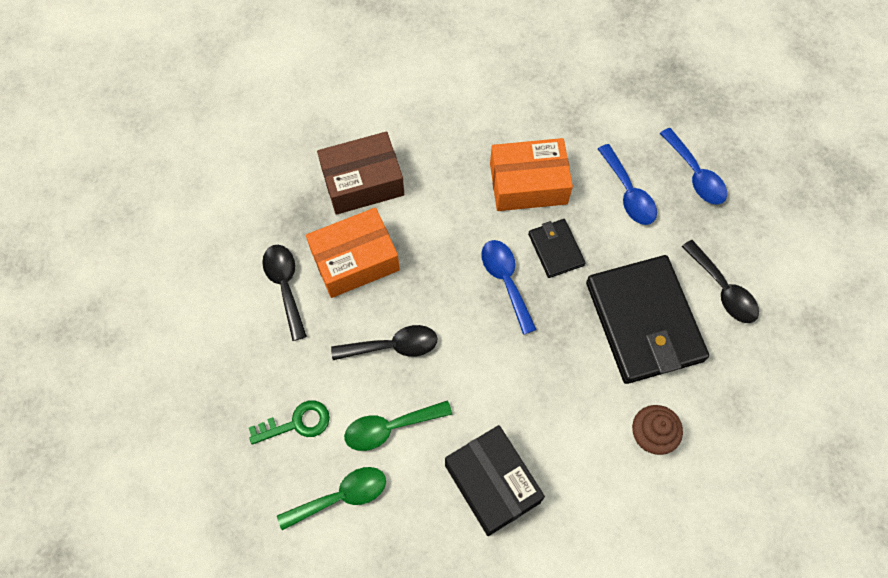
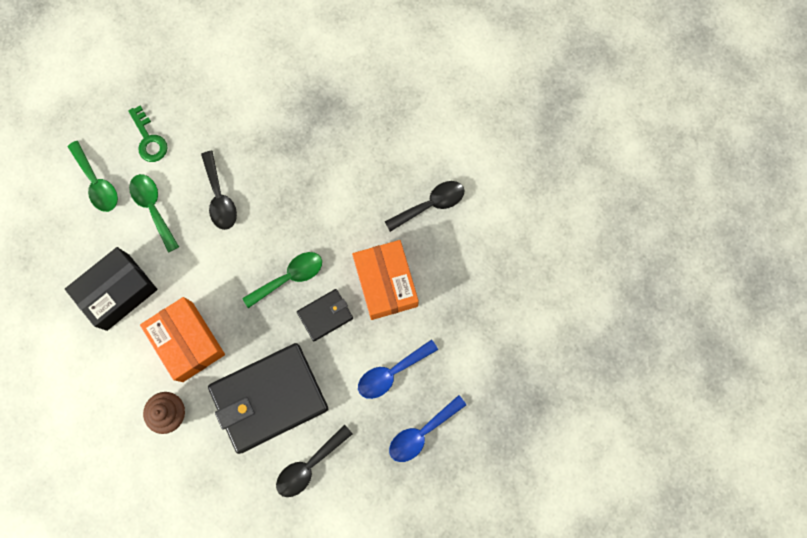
camera: 80 degrees right, 10 degrees up
(285, 286) = (259, 105): black spoon -> black spoon (431, 205)
(355, 260) = (290, 154): orange box -> orange box (187, 341)
(362, 182) = (363, 145): brown box -> none
(505, 281) = (289, 277): blue spoon -> green spoon

